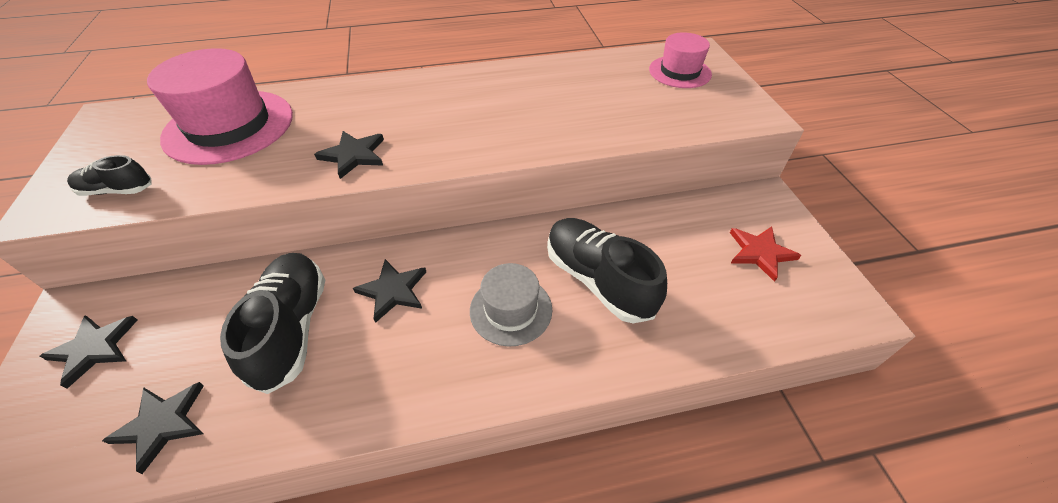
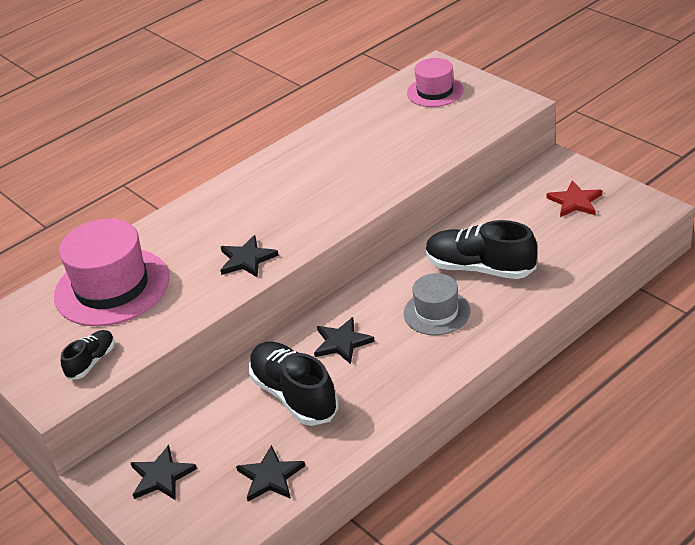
camera: 25 degrees left, 10 degrees down
(117, 190) = (91, 362): black shoe -> black shoe turned 150 degrees clockwise

